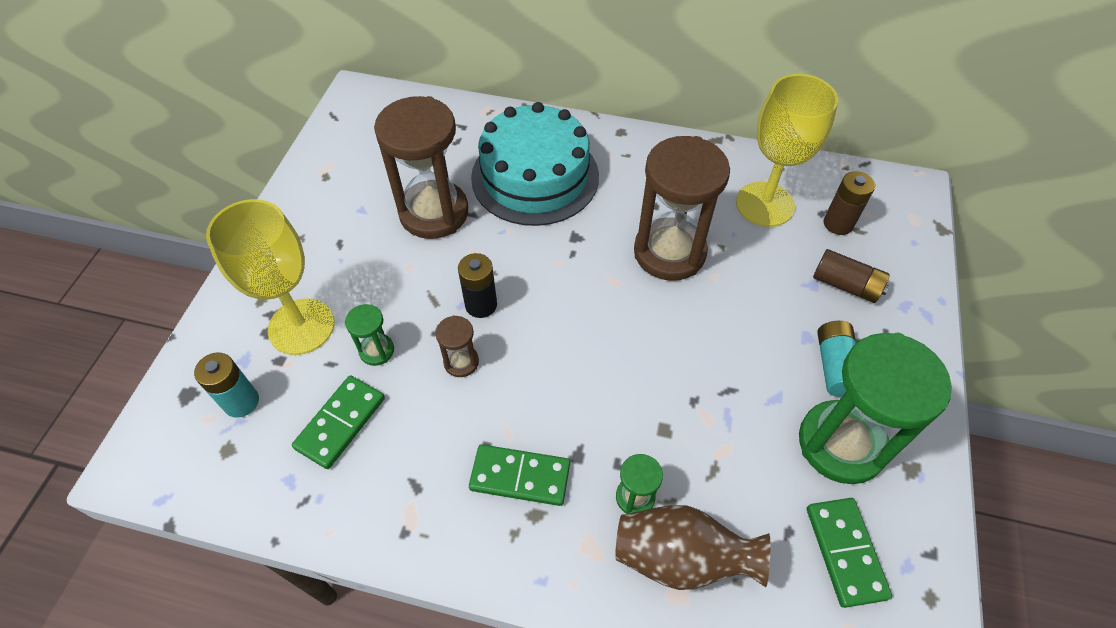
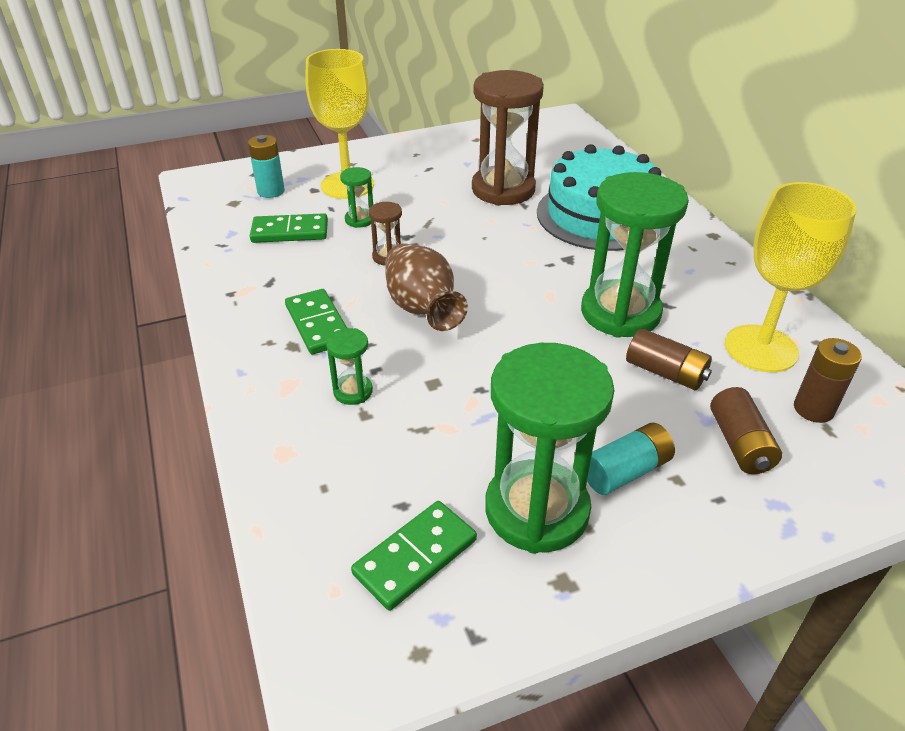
camera: 55 degrees right, 15 degrees down
(481, 305) = (447, 244): black battery -> none
(669, 252) = (620, 313): brown hourglass -> green hourglass
(681, 558) = (318, 441): brown vase -> brown vase (422, 309)
(753, 274) = (665, 372): none -> brown battery

